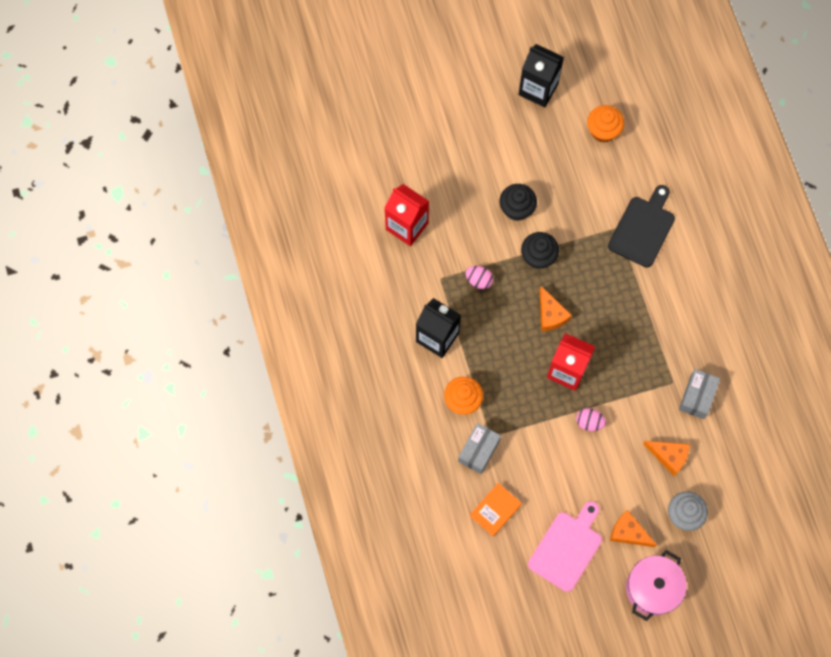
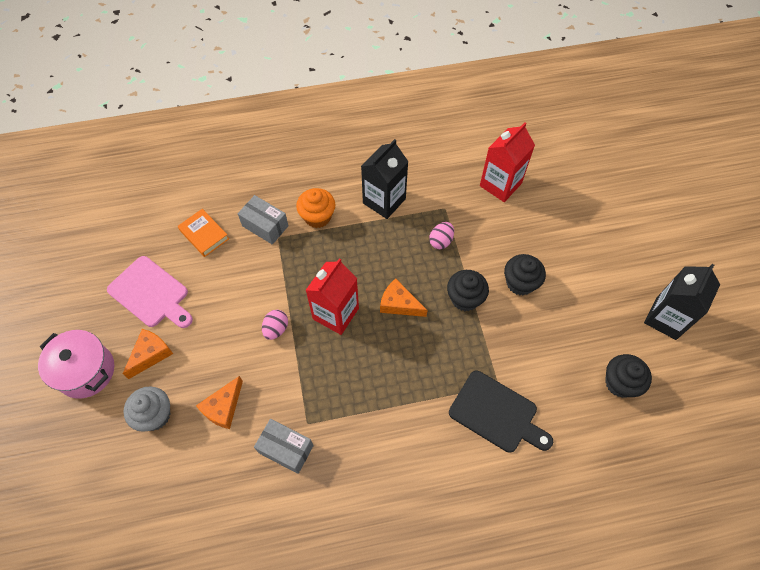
camera: 95 degrees right, 10 degrees down
(550, 314) = (399, 304): orange cheese -> orange cheese turned 45 degrees clockwise
(603, 131) = (620, 383): orange cupcake -> black cupcake

